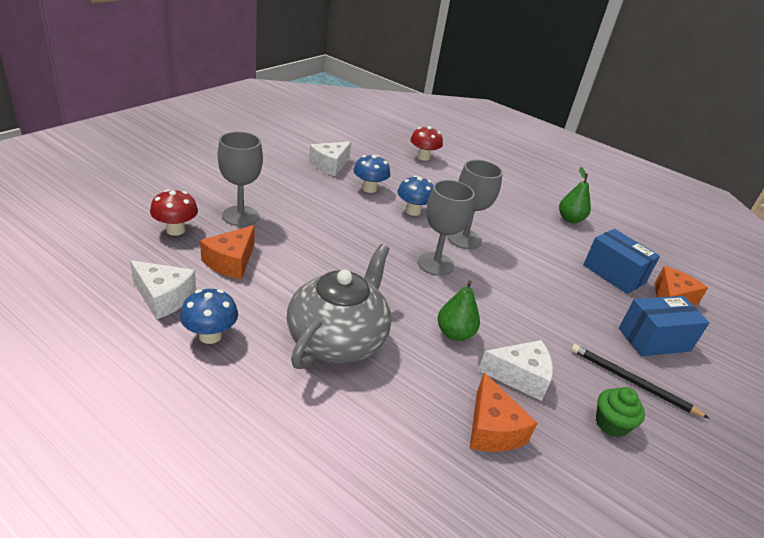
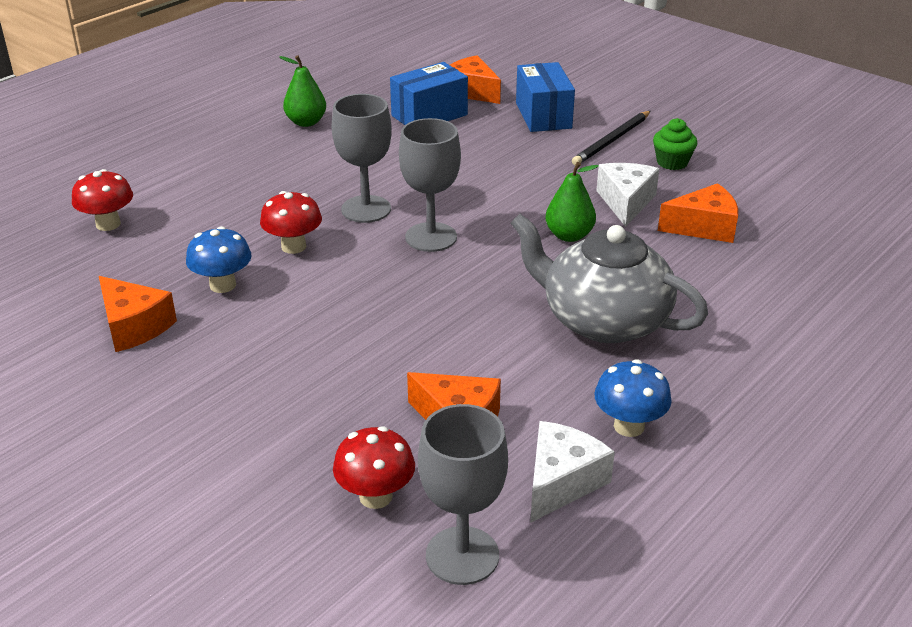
camera: 80 degrees left, 0 degrees up
(240, 216) = (322, 423): grey goblet -> grey goblet (462, 555)
(330, 165) = (134, 326): white cheese -> orange cheese
(413, 211) = (293, 246): blue mushroom -> red mushroom

